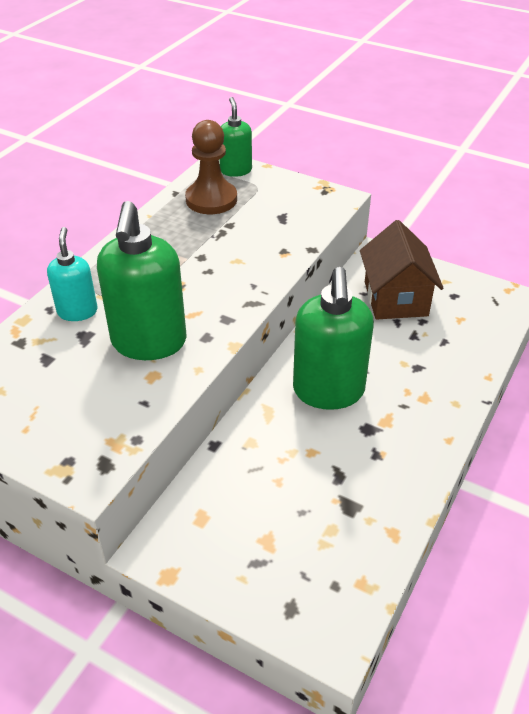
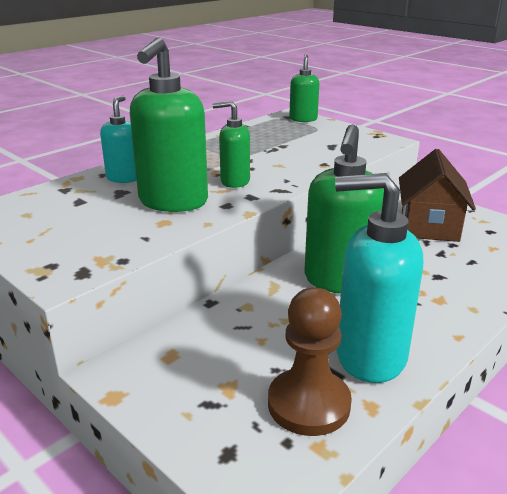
camera: 15 degrees right, 15 degrees down
(200, 297) = (234, 181): none -> green soap dispenser
(211, 199) = (274, 131): brown pawn -> brown pawn (308, 404)
(379, 479) = (369, 356): none -> turquoise soap dispenser

